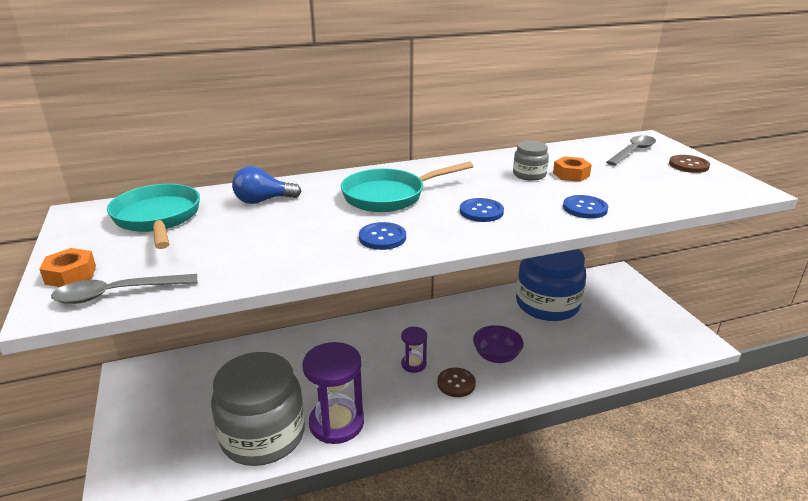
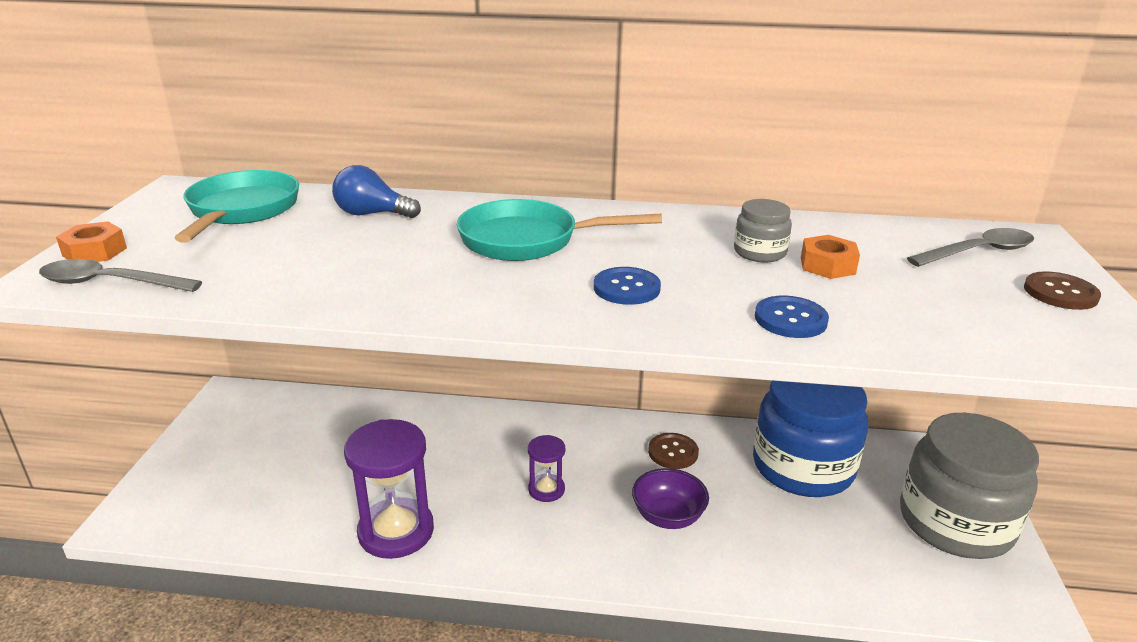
camera: 25 degrees right, 0 degrees up
(263, 435) = (305, 515): grey jar -> grey jar (955, 522)
(382, 237) = (456, 291): blue button -> none
(456, 383) = (583, 534): brown button -> brown button (673, 452)

